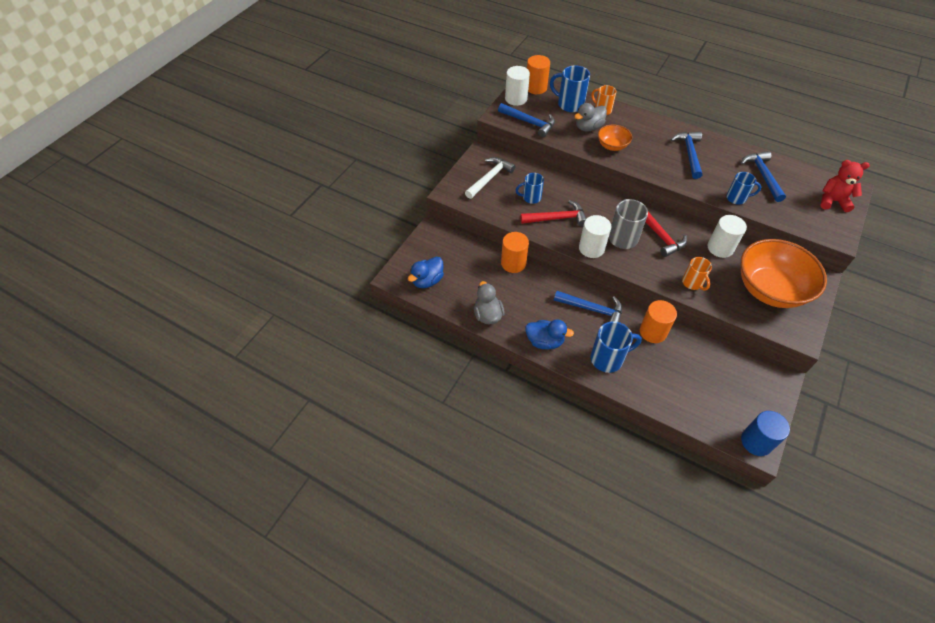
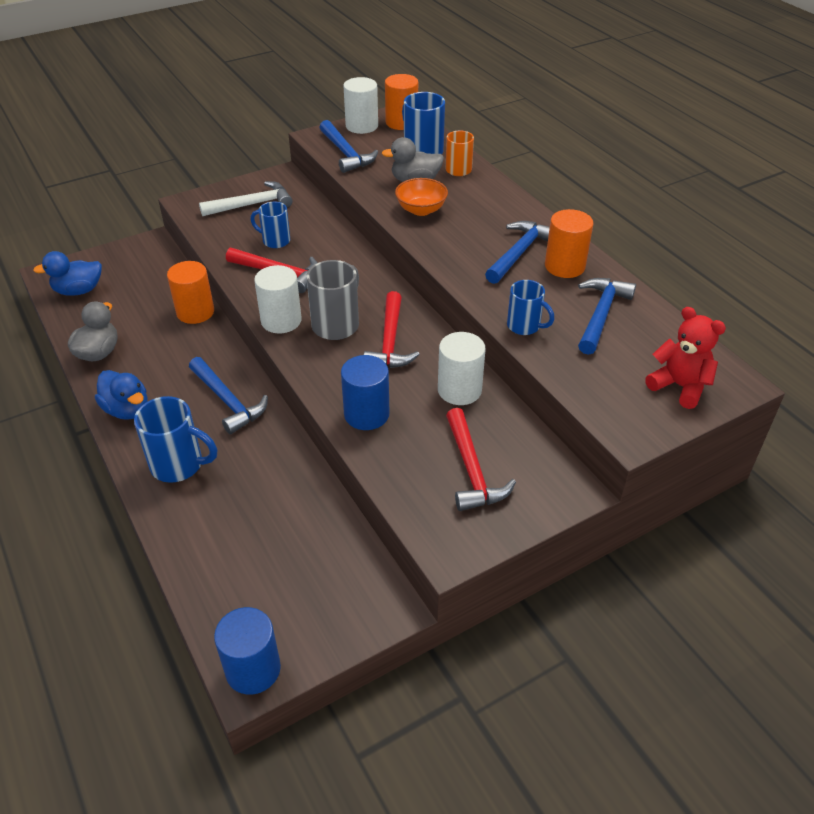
camera: 30 degrees right, 10 degrees down
(653, 332) = (274, 462): orange cylinder -> orange cylinder (564, 266)
(692, 283) = (366, 414): orange mug -> blue cylinder
(769, 289) = (472, 470): orange bowl -> red hammer

